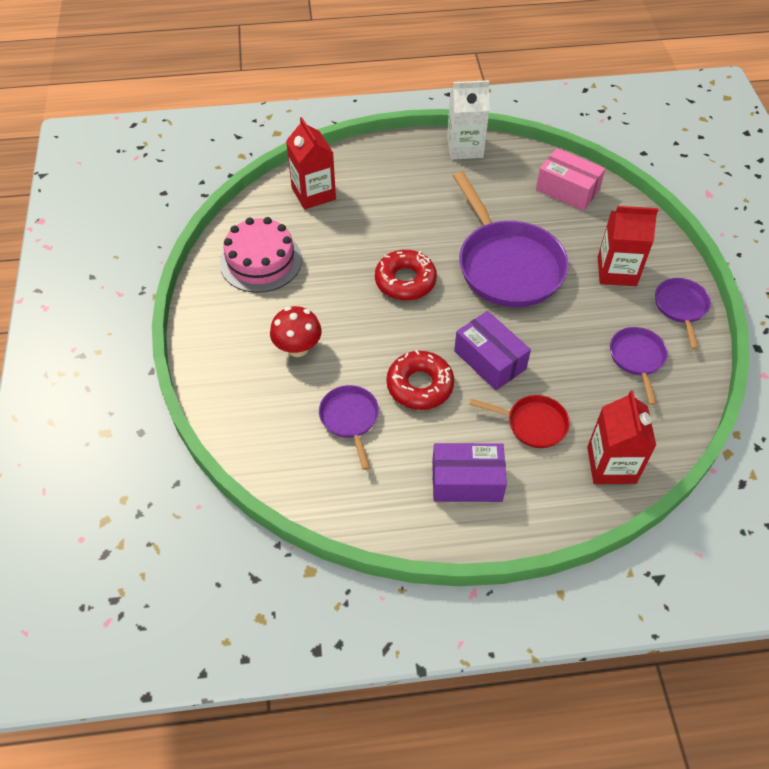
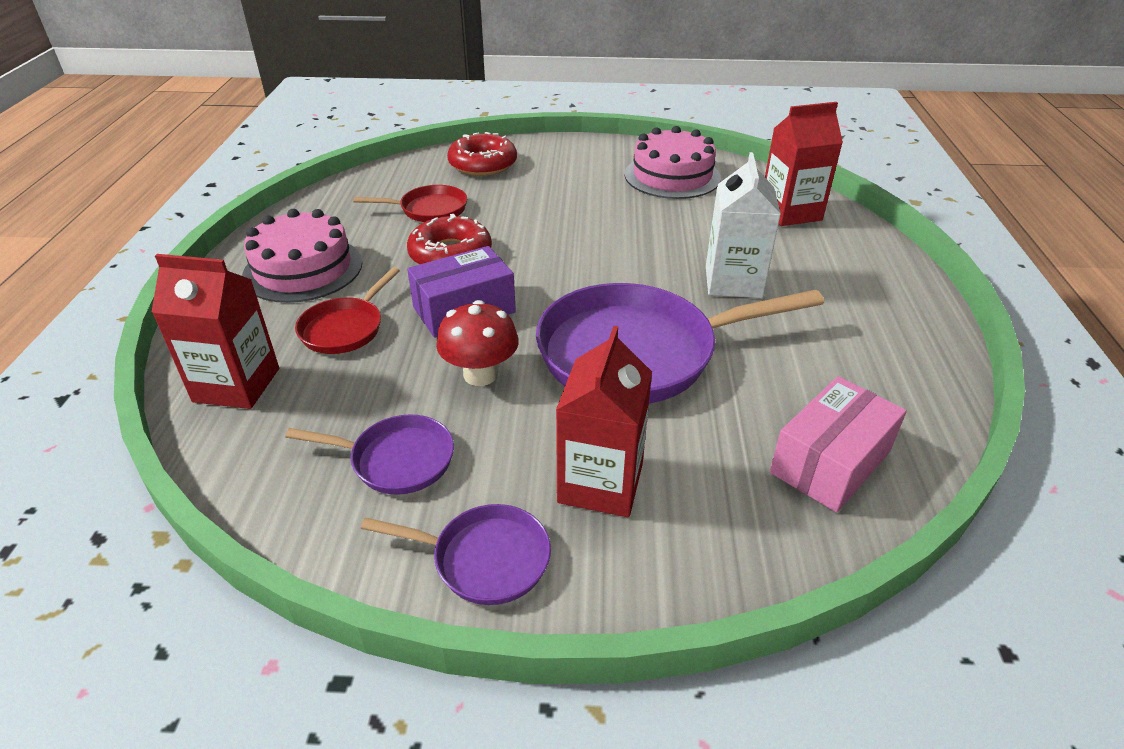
camera: 100 degrees right, 15 degrees down
(297, 348) = (538, 189): red mushroom -> red mushroom (480, 374)
(350, 419) = (429, 210): purple pan -> red pan
(405, 281) = (622, 262): red donut -> red donut (483, 164)
(465, 148) = (926, 351): white carton -> white carton (733, 282)
(466, 481) = (303, 269): purple box -> pink cake

